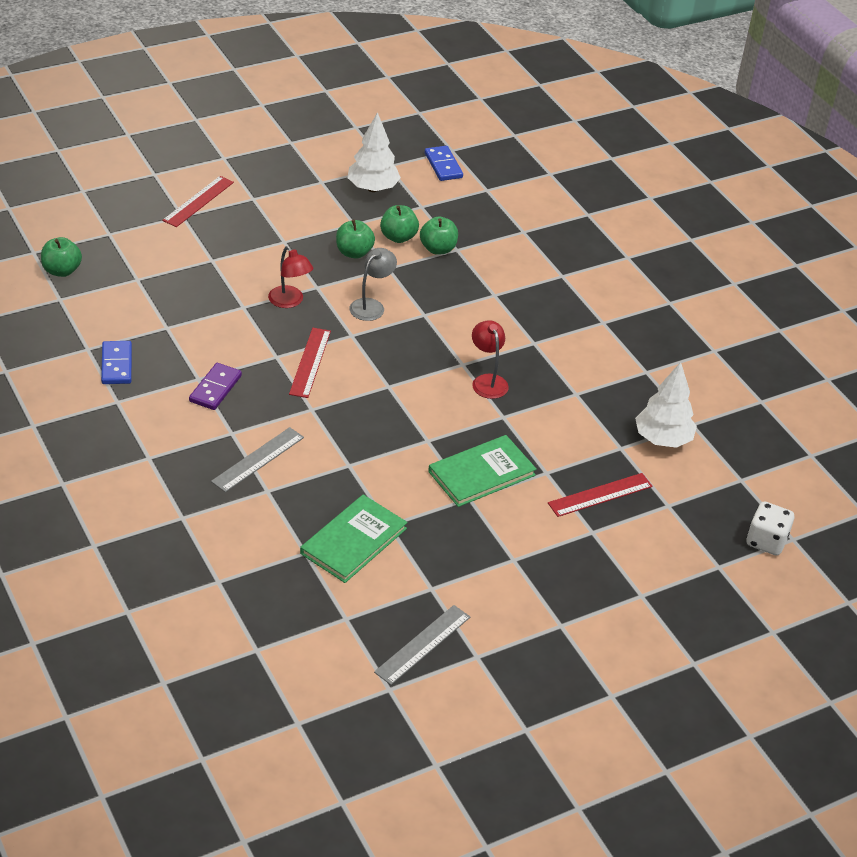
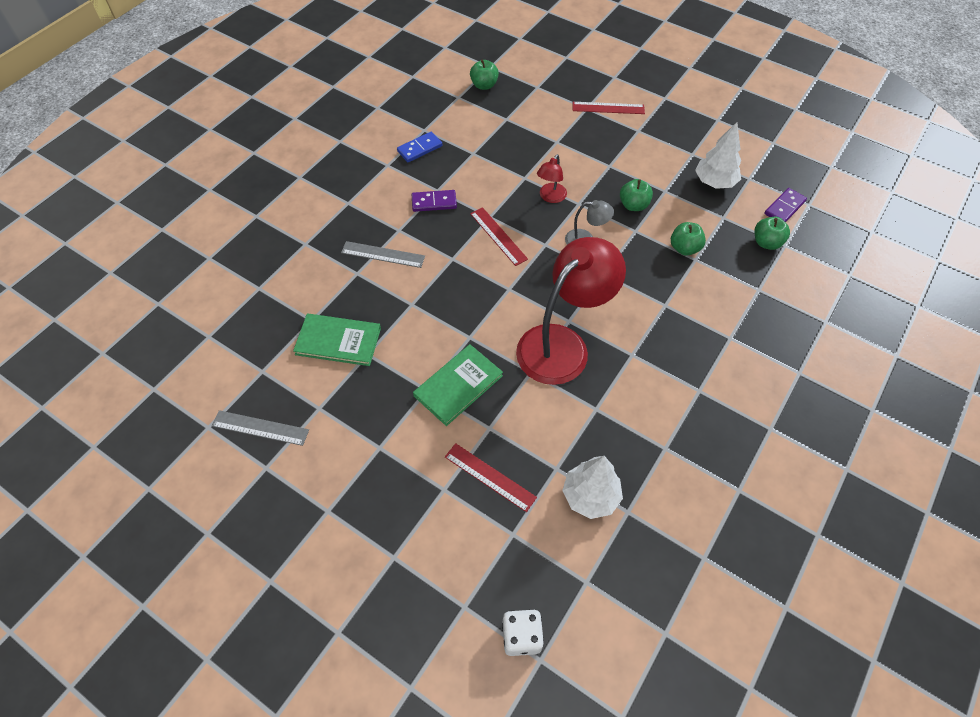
camera: 65 degrees right, 15 degrees up
(310, 362) = (498, 236): red ruler -> red ruler turned 75 degrees clockwise
(398, 237) = (675, 220): green apple -> green apple (766, 243)
(443, 165) = (784, 207): blue domino -> purple domino
(481, 473) = (458, 385): green book -> green book turned 75 degrees counterclockwise
(487, 381) = (562, 344): red lamp -> red lamp, size x2.24

